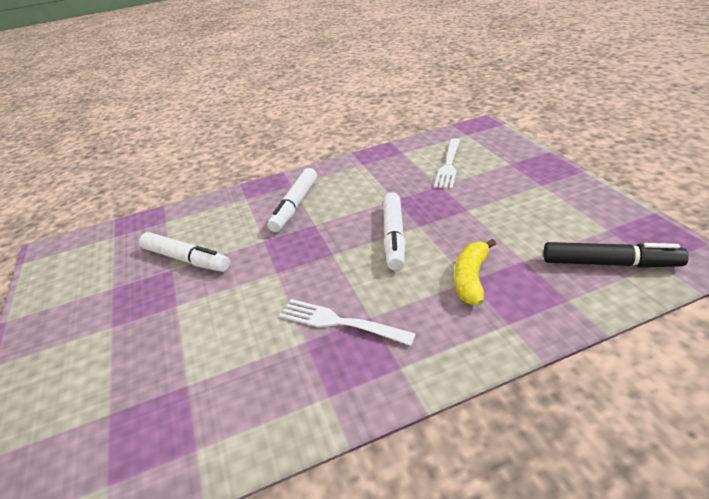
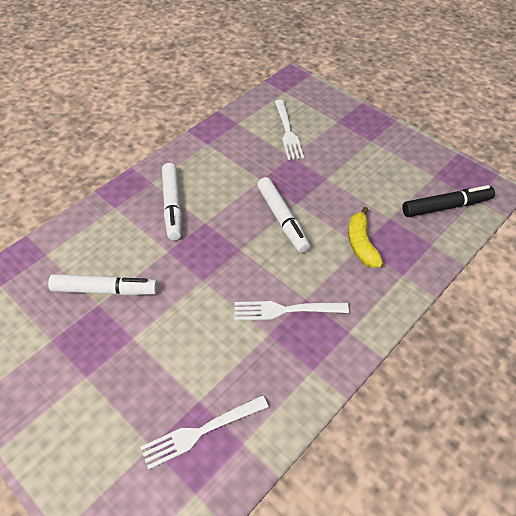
camera: 30 degrees left, 15 degrees up
(163, 418) = (200, 432): none -> white fork

